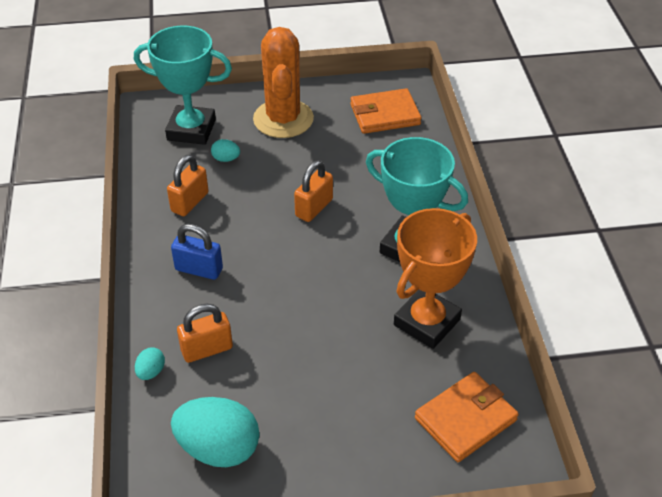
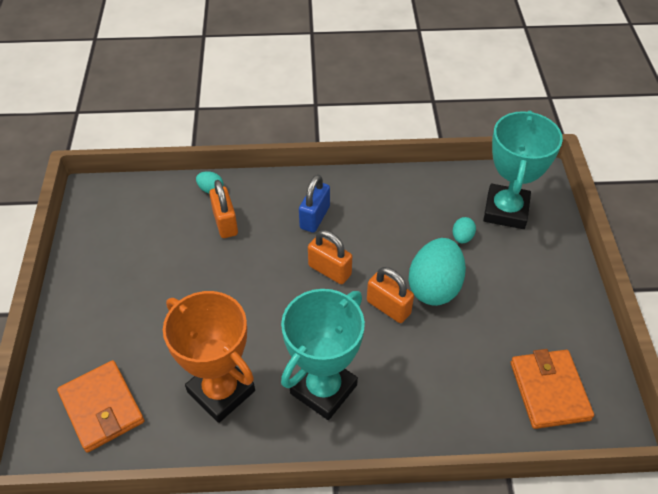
camera: 95 degrees right, 5 degrees up
(190, 202) = (400, 210): orange padlock -> orange padlock (329, 270)
(218, 448) = (129, 230): turquoise egg -> turquoise egg (434, 287)
(283, 119) = (530, 287): orange cactus -> none

